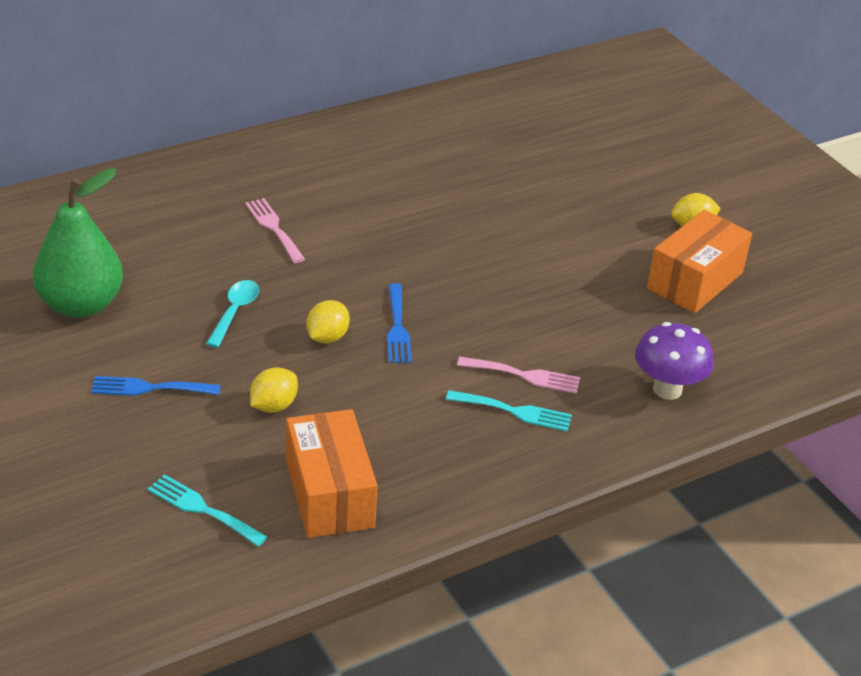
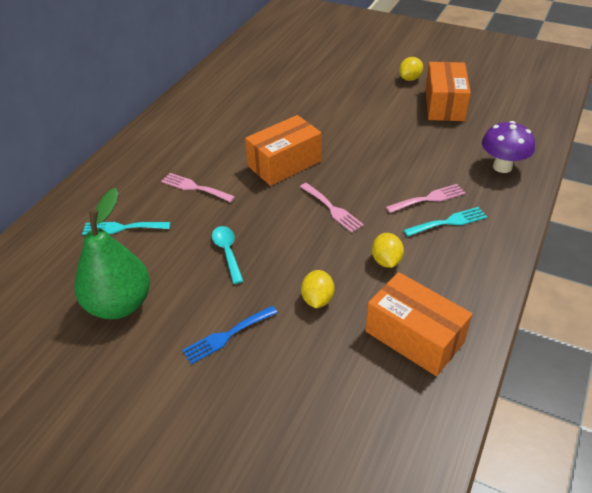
camera: 30 degrees left, 5 degrees up
(202, 509) = (353, 401): turquoise fork -> turquoise fork (122, 228)
(327, 337) = (300, 237): yellow lemon -> yellow lemon (386, 261)
(397, 328) = (332, 209): blue fork -> pink fork
(402, 252) = (284, 164): none -> orange box

